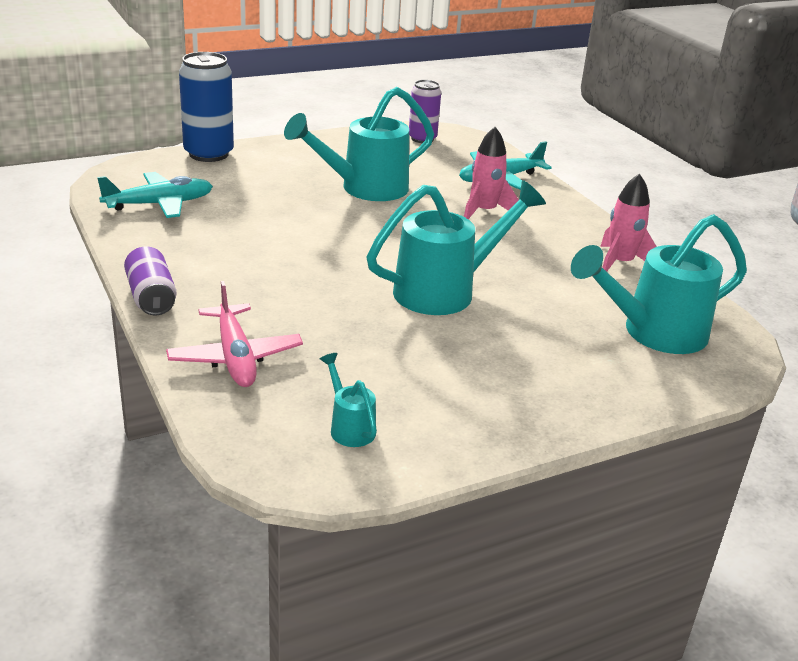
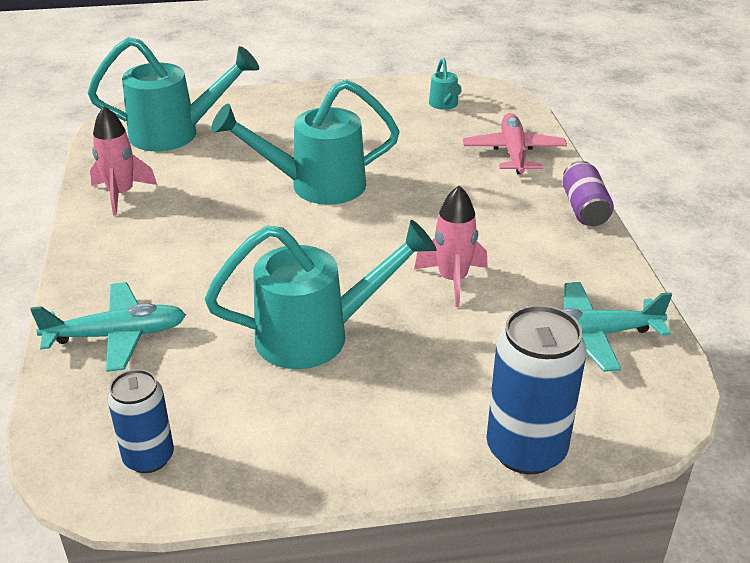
camera: 160 degrees left, 5 degrees up
(422, 139) = (149, 457): purple can -> blue can
(484, 212) = (194, 277): pink rocket -> pink rocket (452, 280)

